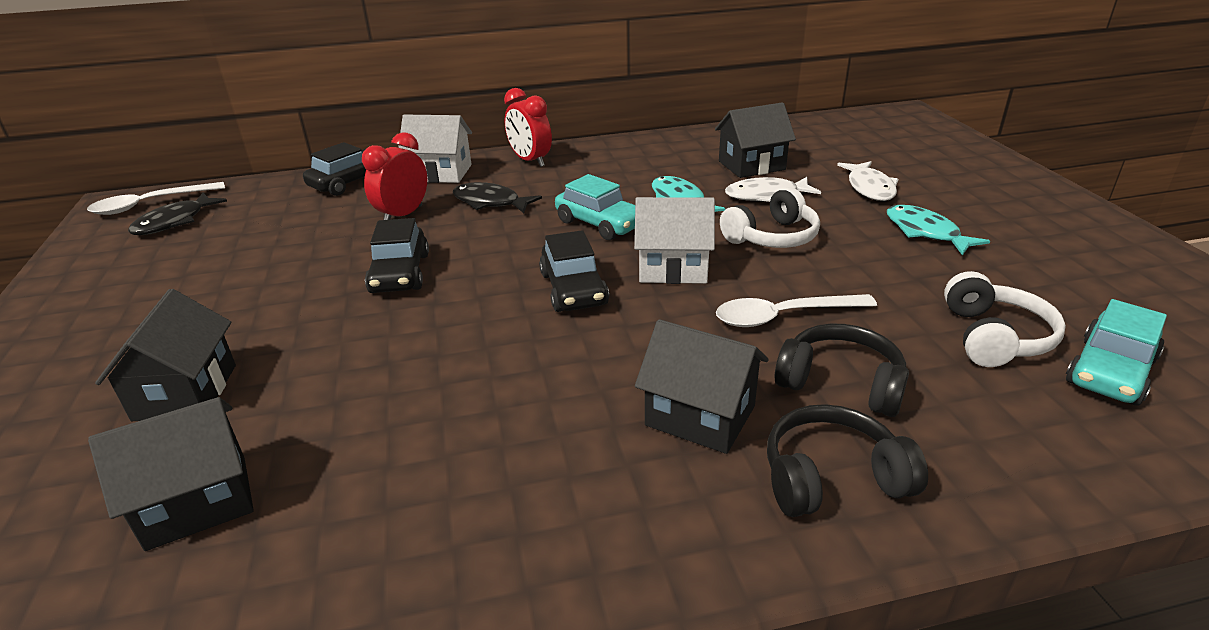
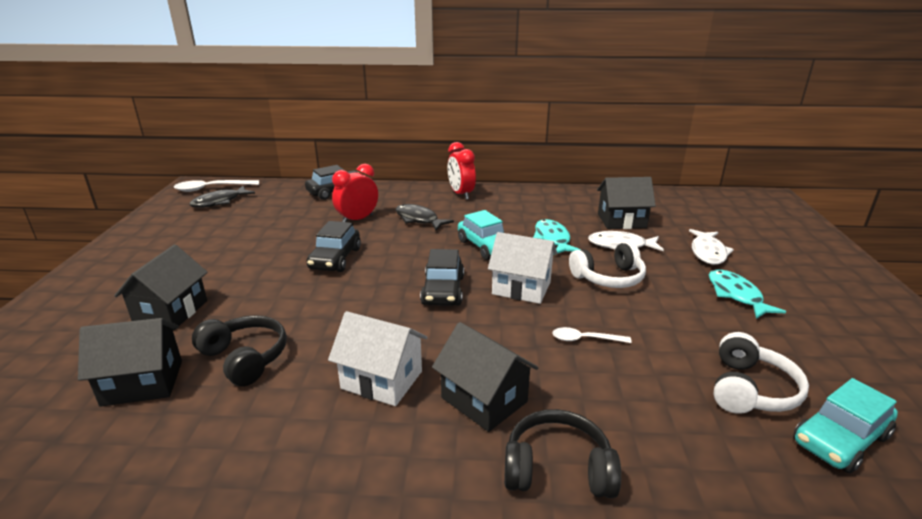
camera: 15 degrees right, 5 degrees down
(441, 173) = (397, 194): white house -> white house (382, 380)
(782, 316) = (584, 339): white spoon -> white spoon, size x0.60
(841, 383) = (603, 399): black headphones -> black headphones (245, 358)

